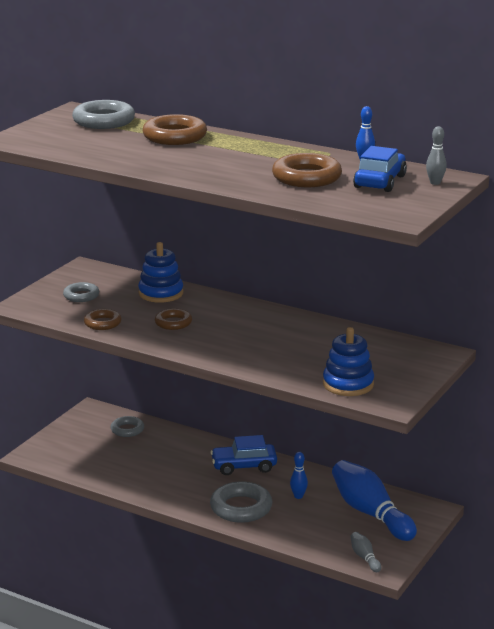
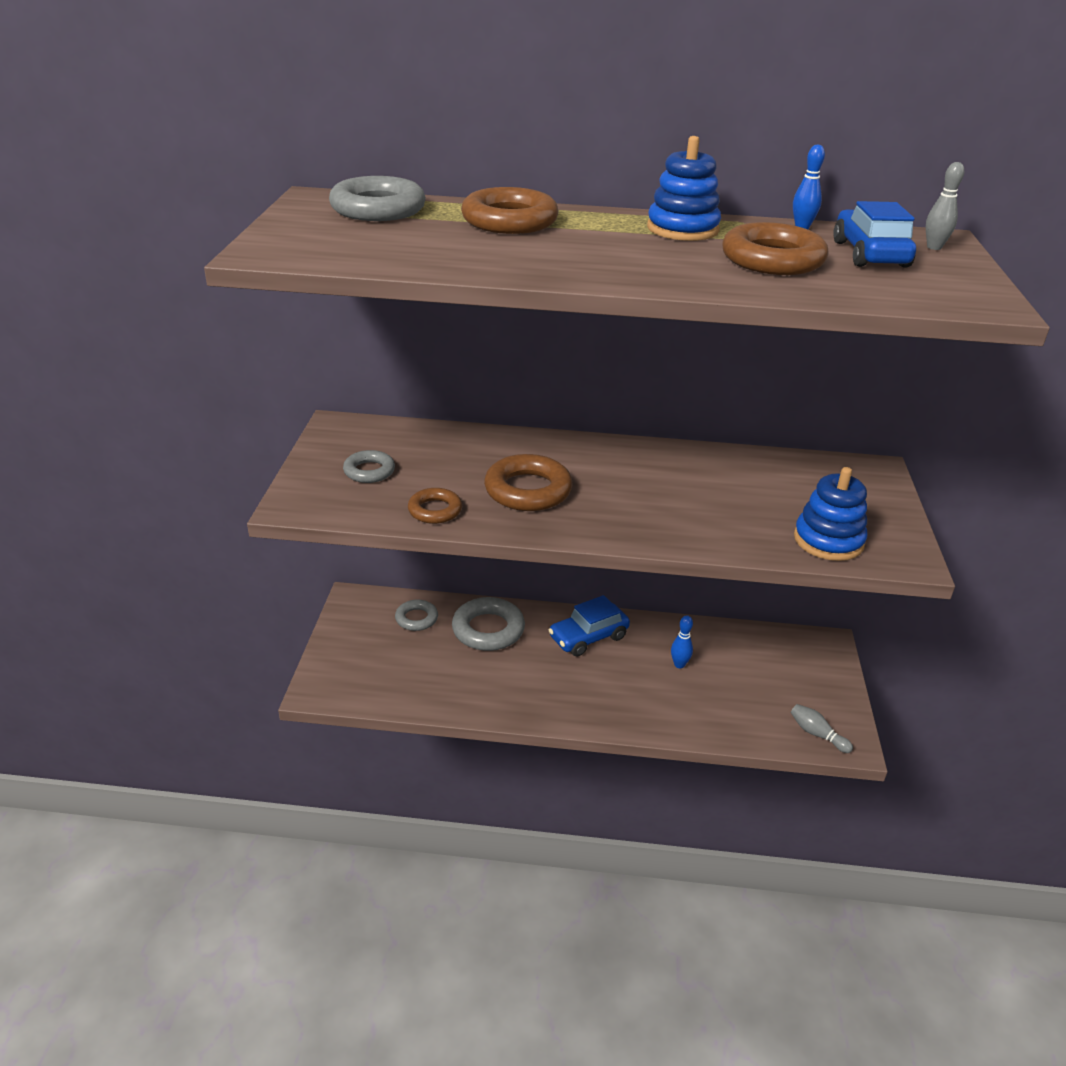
camera: 25 degrees left, 10 degrees up
(161, 293) = (471, 447): blue stacking toy -> blue stacking toy (682, 229)
(173, 323) = (528, 490): brown ring -> brown ring, size x1.68
(241, 508) = (629, 700): grey ring -> grey ring (488, 629)
(370, 513) = (772, 667): blue bowling pin -> none

